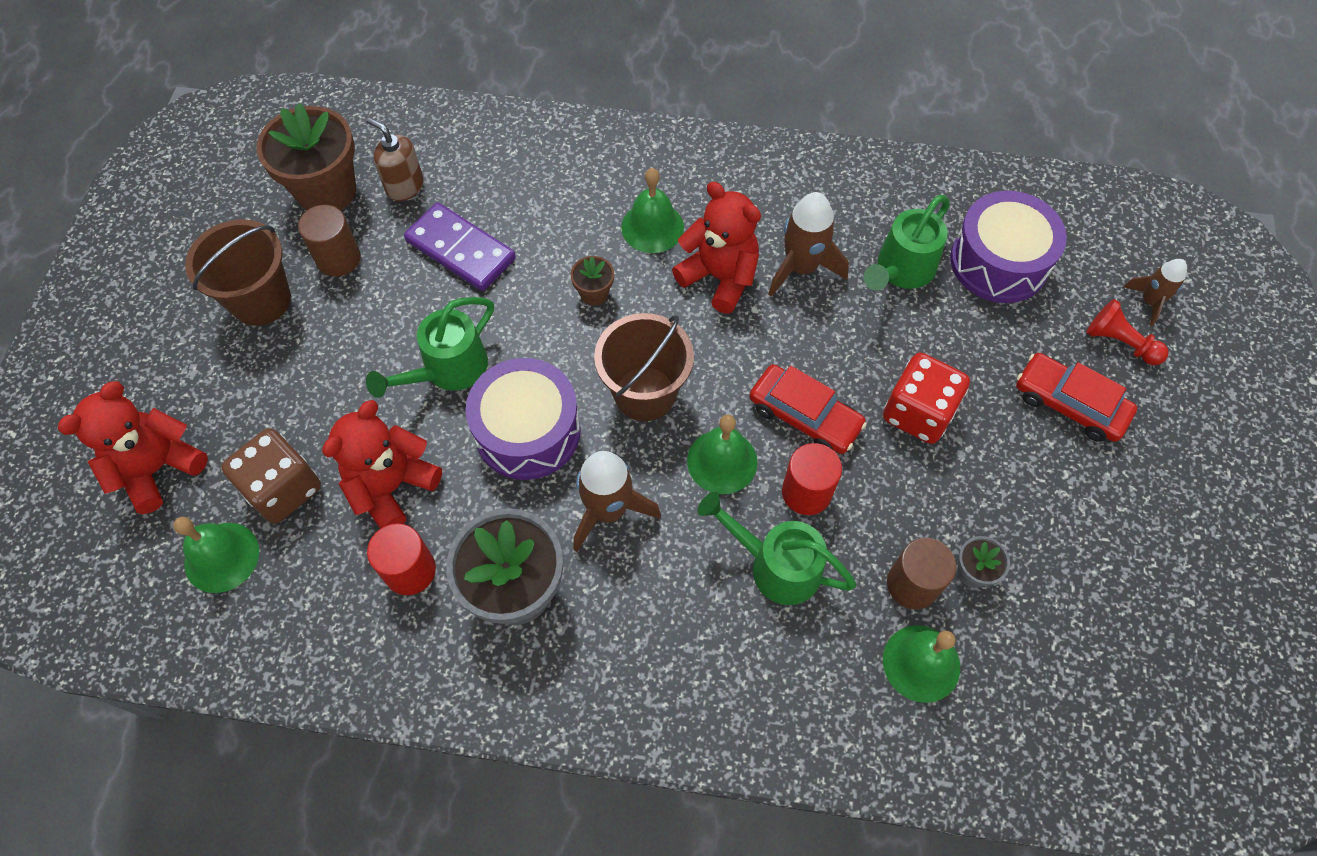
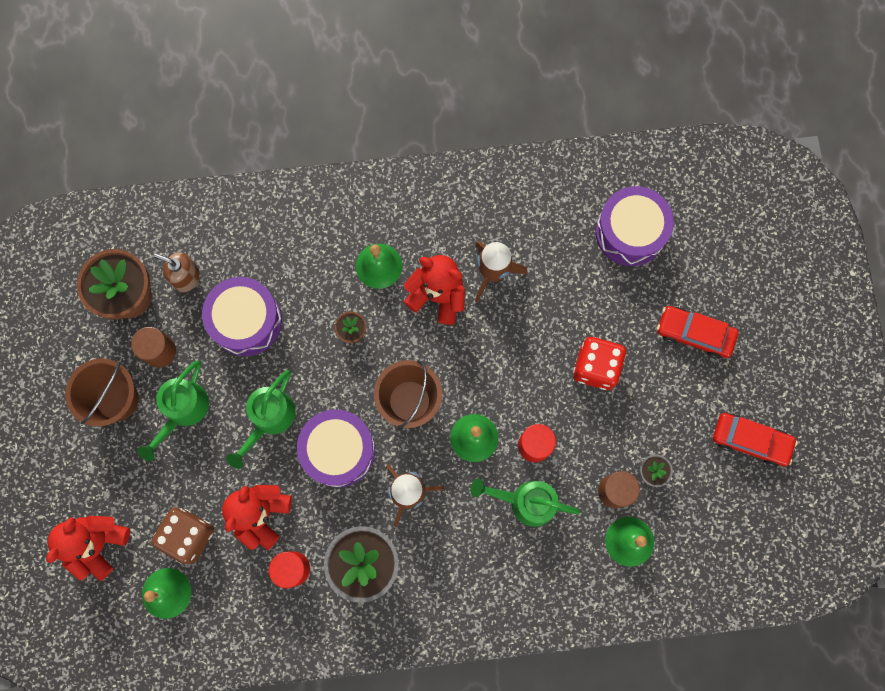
camera: 15 degrees left, 15 degrees up
(461, 250) = (246, 321): purple domino -> purple drum
(804, 416) = (521, 389): red car -> red car (750, 440)
(901, 270) = (563, 257): green watering can -> green watering can (183, 411)
(1119, 342) = (722, 277): red pawn -> none
(1149, 301) = (738, 238): brown rocket -> none

